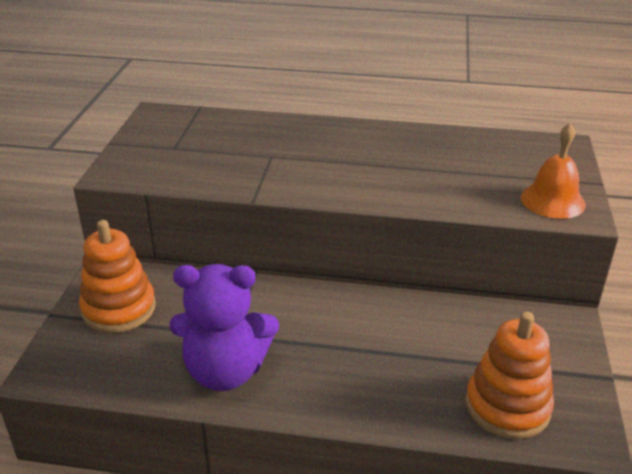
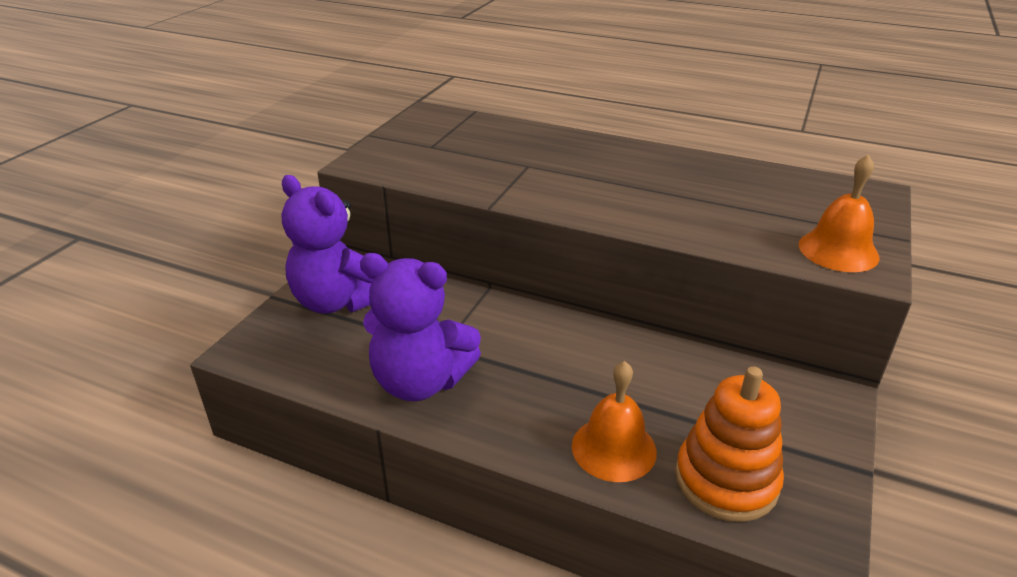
camera: 15 degrees right, 0 degrees up
(119, 309) = (338, 301): orange stacking toy -> purple teddy bear
(411, 398) = (614, 448): none -> orange bell

